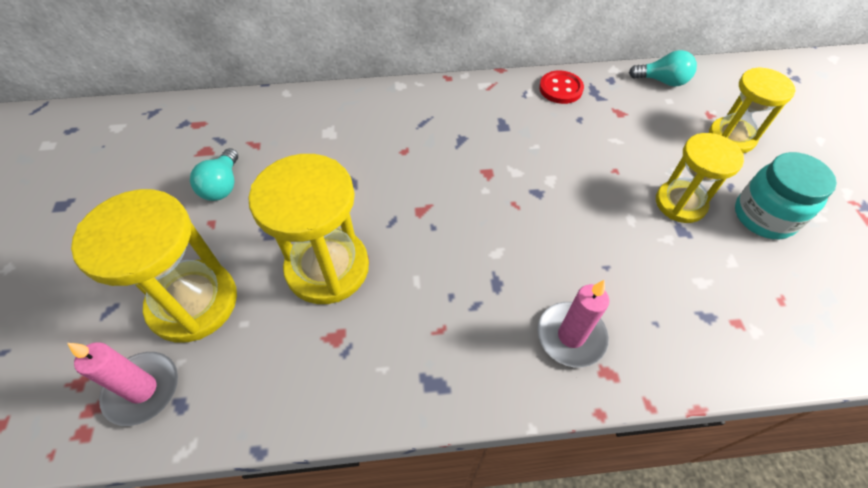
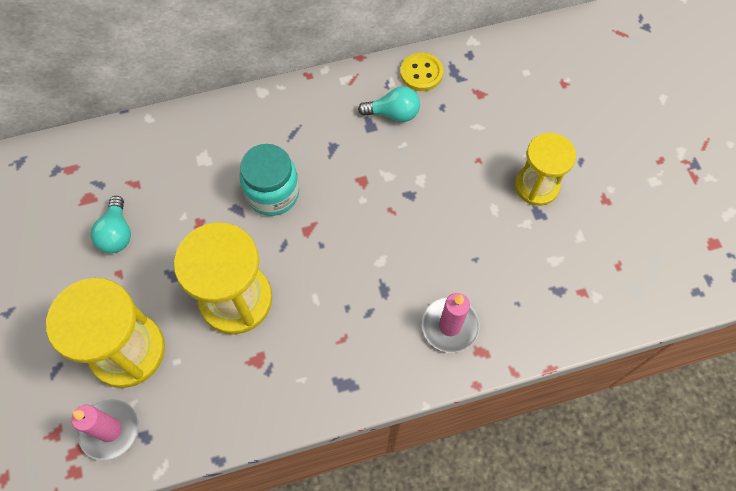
camera: 10 degrees left, 10 degrees up
(560, 89) = (421, 73): red button -> yellow button
(662, 81) = (519, 49): turquoise light bulb -> turquoise light bulb (393, 113)
(731, 137) = (583, 107): yellow hourglass -> none
(764, 216) = (608, 188): turquoise jar -> turquoise jar (272, 193)

